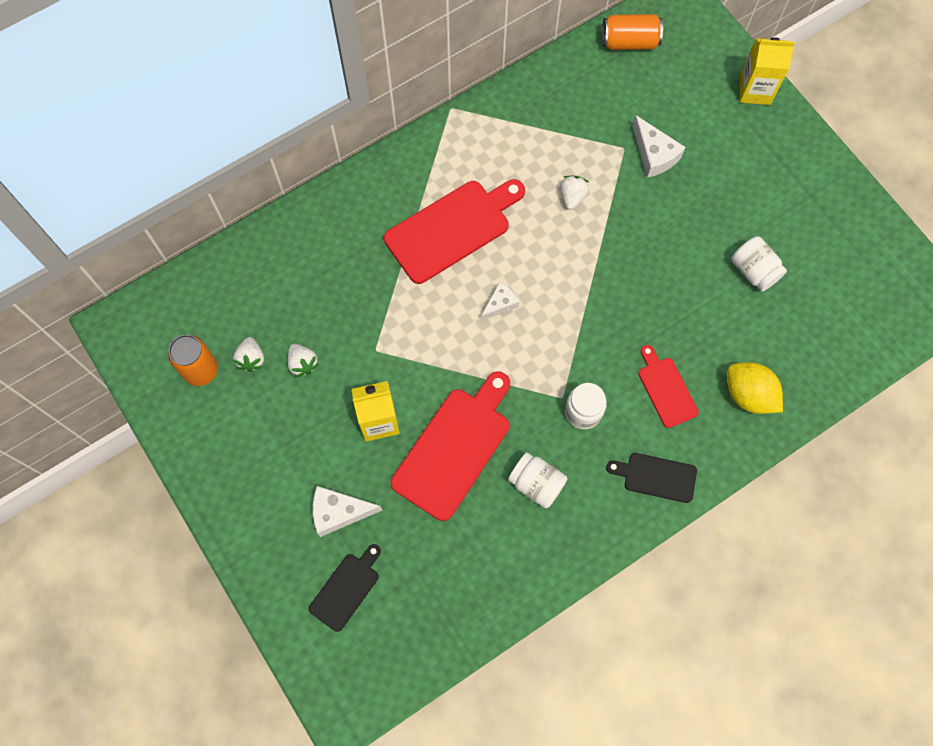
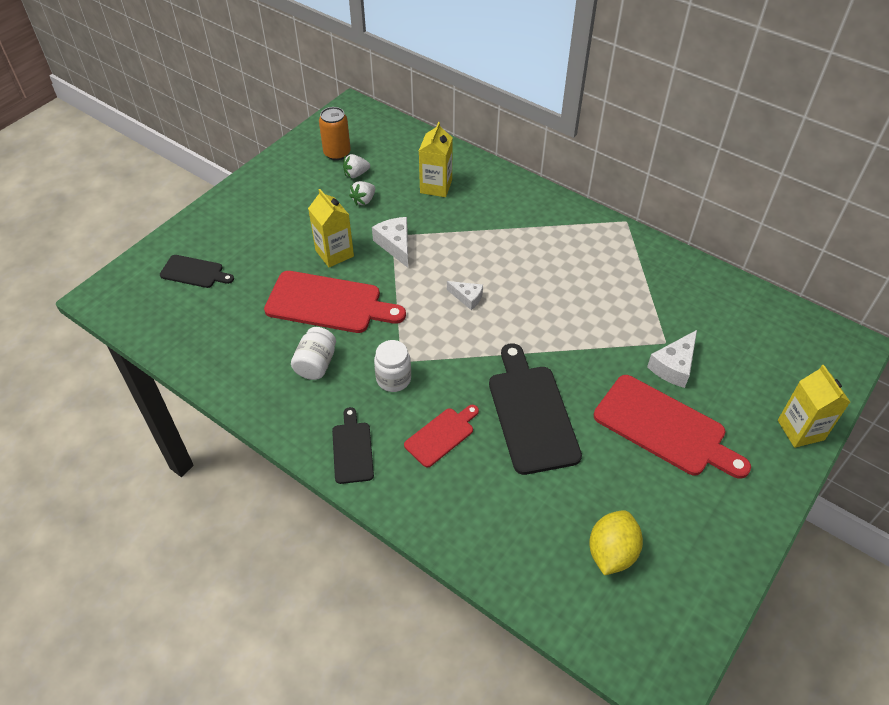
camera: 70 degrees right, 20 degrees down
(313, 277) = (436, 186): none -> yellow carton
(339, 512) = (253, 252): white cheese -> white cheese (395, 245)
(452, 229) = (518, 250): red cutting board -> red cutting board (664, 428)
(572, 197) = (594, 318): white strawberry -> none
(629, 42) = (777, 318): orange can -> none
(667, 300) = (531, 413): none -> black cutting board
(748, 395) = (465, 506): yellow lemon -> yellow lemon (611, 552)
(754, 271) = (600, 478): white jar -> none

